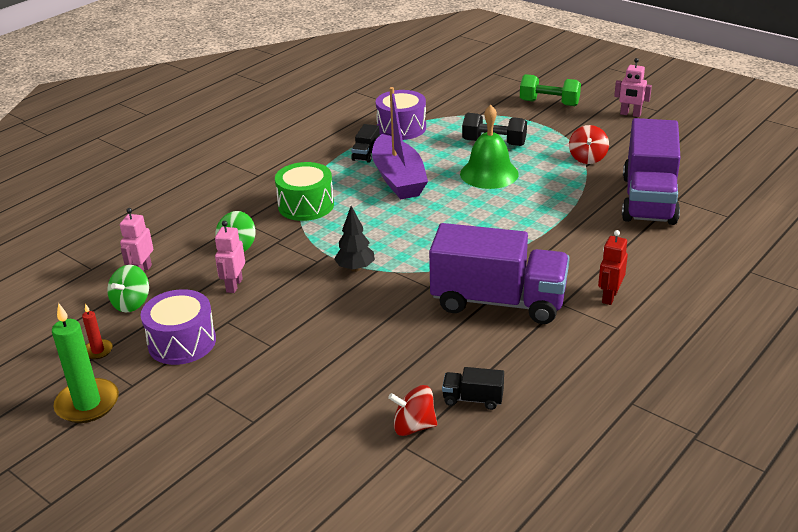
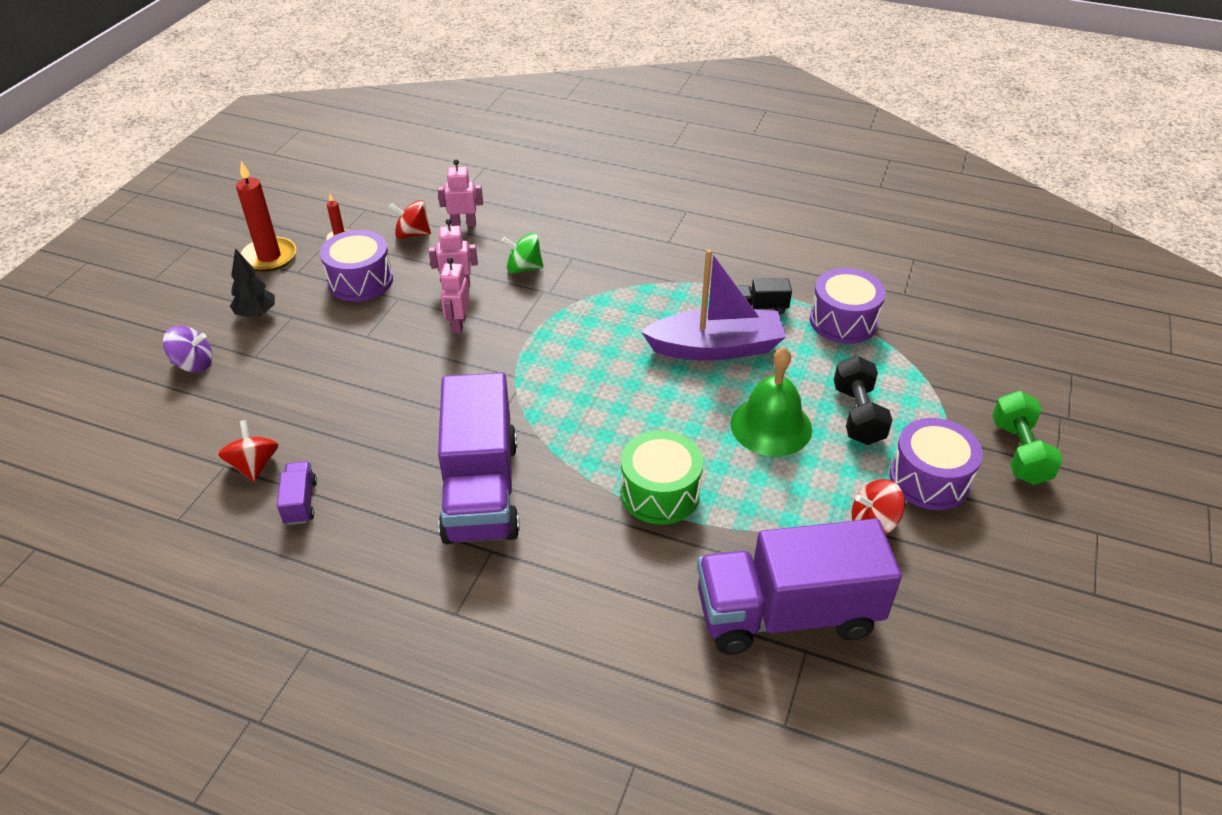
camera: 70 degrees right, 10 degrees up
(87, 404) = (269, 257): green candle -> red candle
(131, 303) = (412, 234): green spinning top -> red spinning top
(237, 467) = (194, 364): none -> purple spinning top
(306, 205) = (622, 292): green drum -> green drum (660, 493)
(355, 268) = (512, 359): black tree -> black tree (256, 314)
(398, 178) = (716, 348): purple boat -> purple boat turned 150 degrees counterclockwise
(473, 399) = (300, 502): black truck -> purple truck
(559, 133) = (929, 479): none -> purple drum
(609, 297) = (519, 597): red robot -> none
(630, 114) = (1052, 558): pink robot -> pink robot (458, 324)

